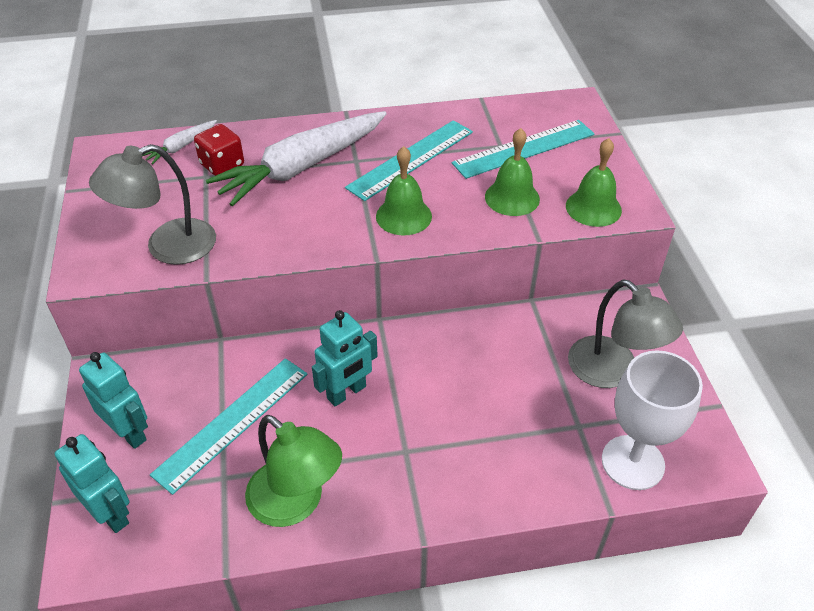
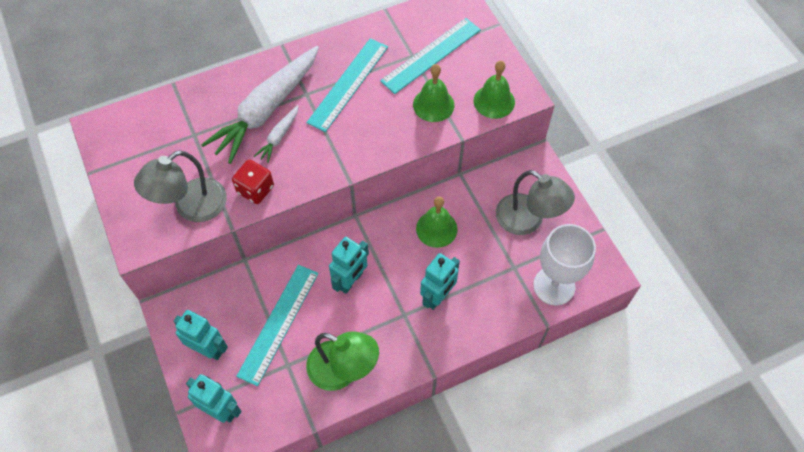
camera: 15 degrees left, 15 degrees up
(181, 147) = (163, 110): white carrot -> white carrot (279, 137)
(222, 165) = (203, 121): red dice -> red dice (255, 189)
(403, 216) = (358, 139): green bell -> green bell (436, 229)
(460, 438) = (438, 296): none -> turquoise robot

